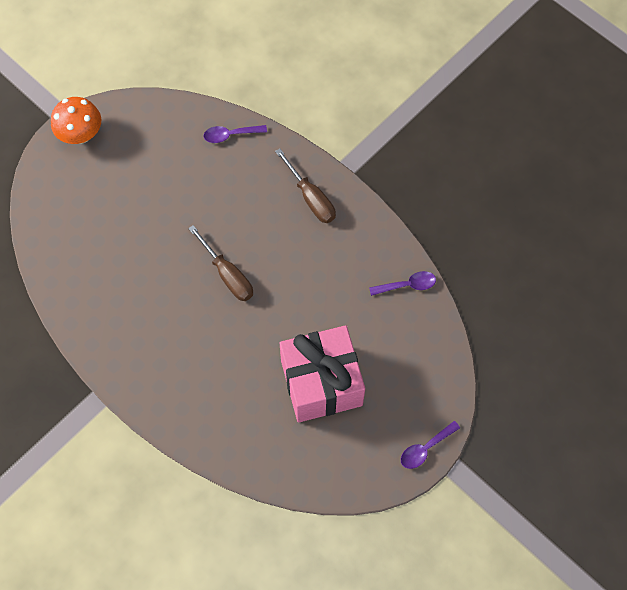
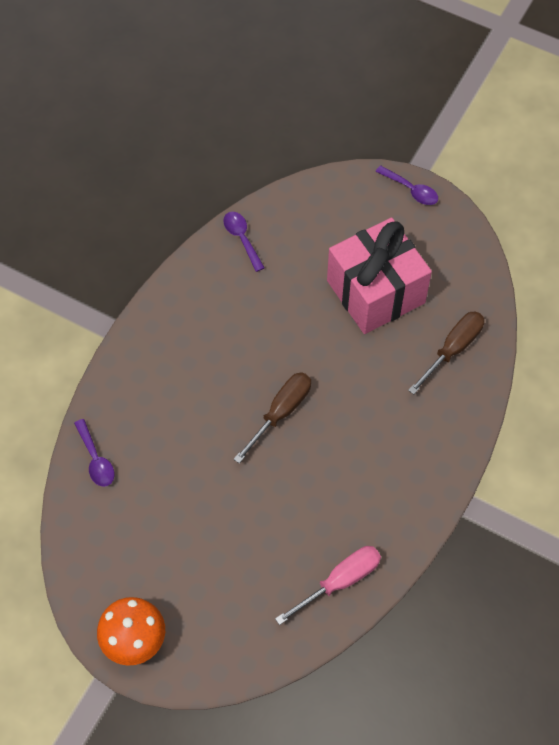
camera: 105 degrees left, 5 degrees down
(71, 281) = (340, 581): none -> pink screwdriver
(311, 198) = (161, 352): brown screwdriver -> brown screwdriver (453, 349)

